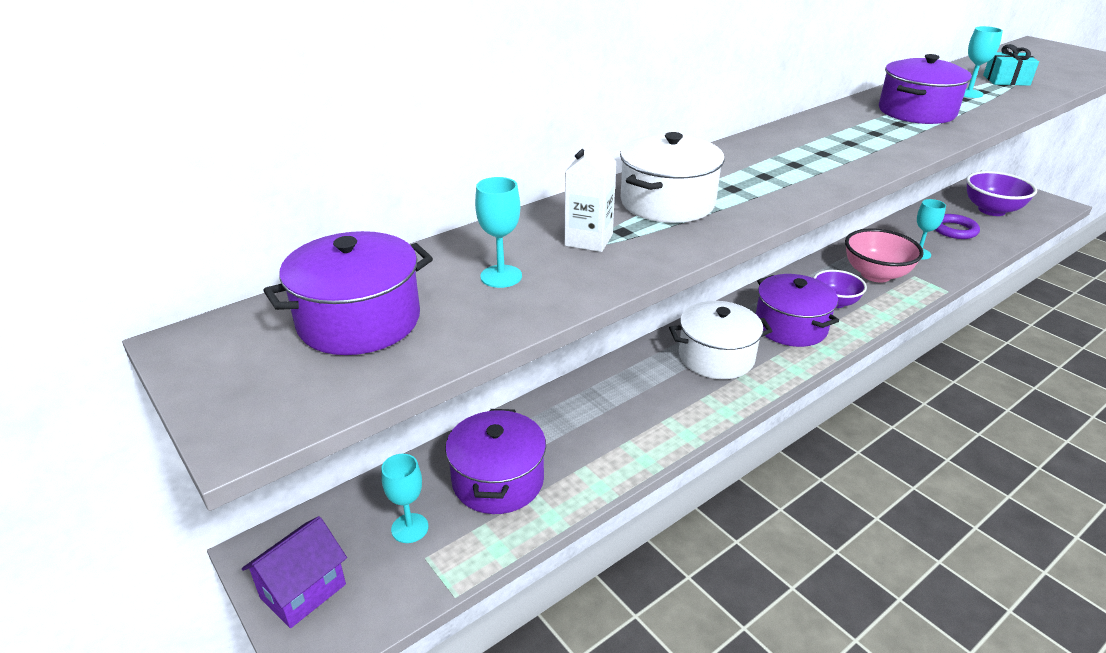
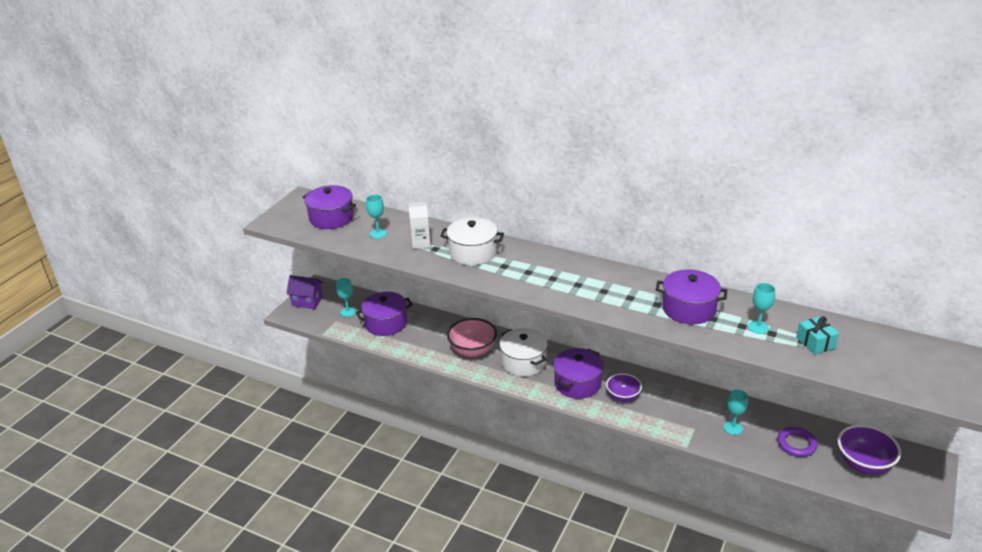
camera: 65 degrees right, 0 degrees up
(875, 274) = (678, 410): pink bowl -> pink bowl (472, 351)

